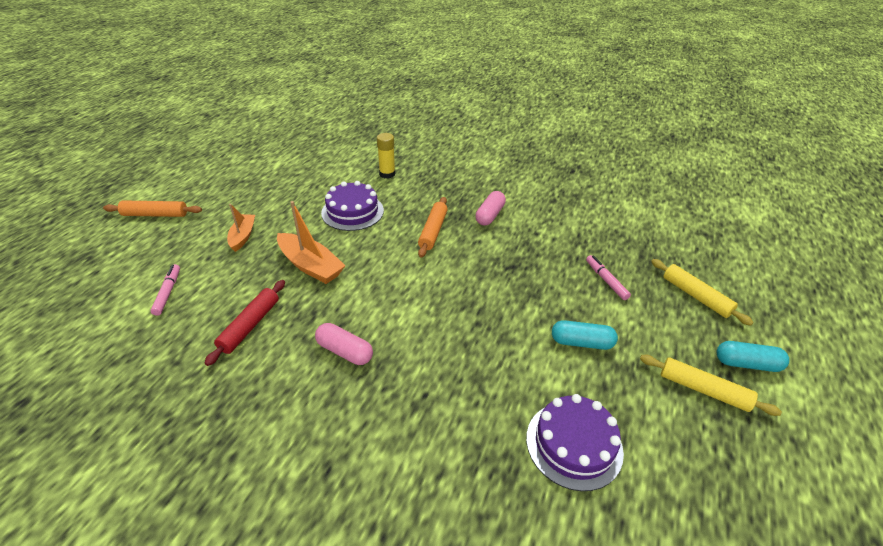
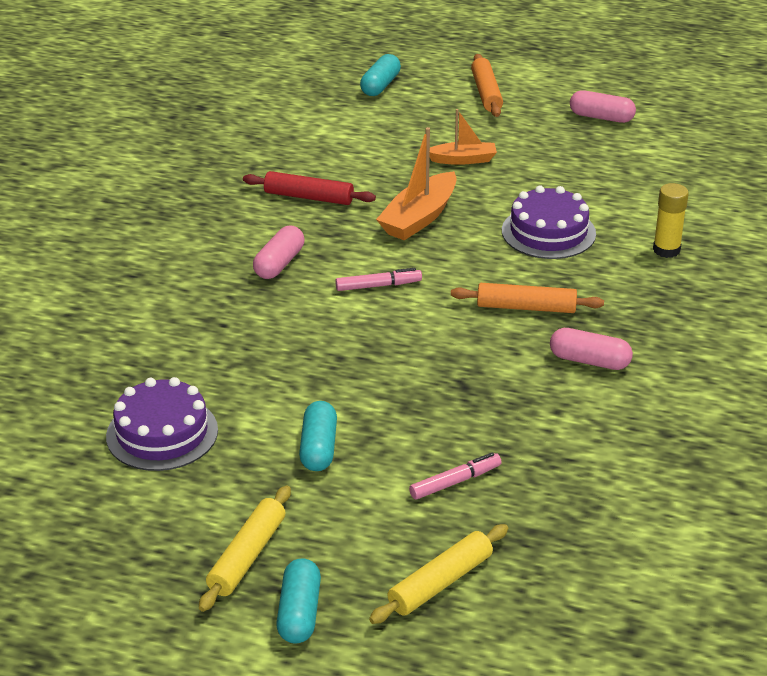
camera: 85 degrees right, 5 degrees down
(95, 267) = (380, 85): none -> turquoise capsule
(167, 293) = (349, 137): pink marker -> pink marker (378, 286)
(227, 173) = (601, 117): none -> pink capsule

